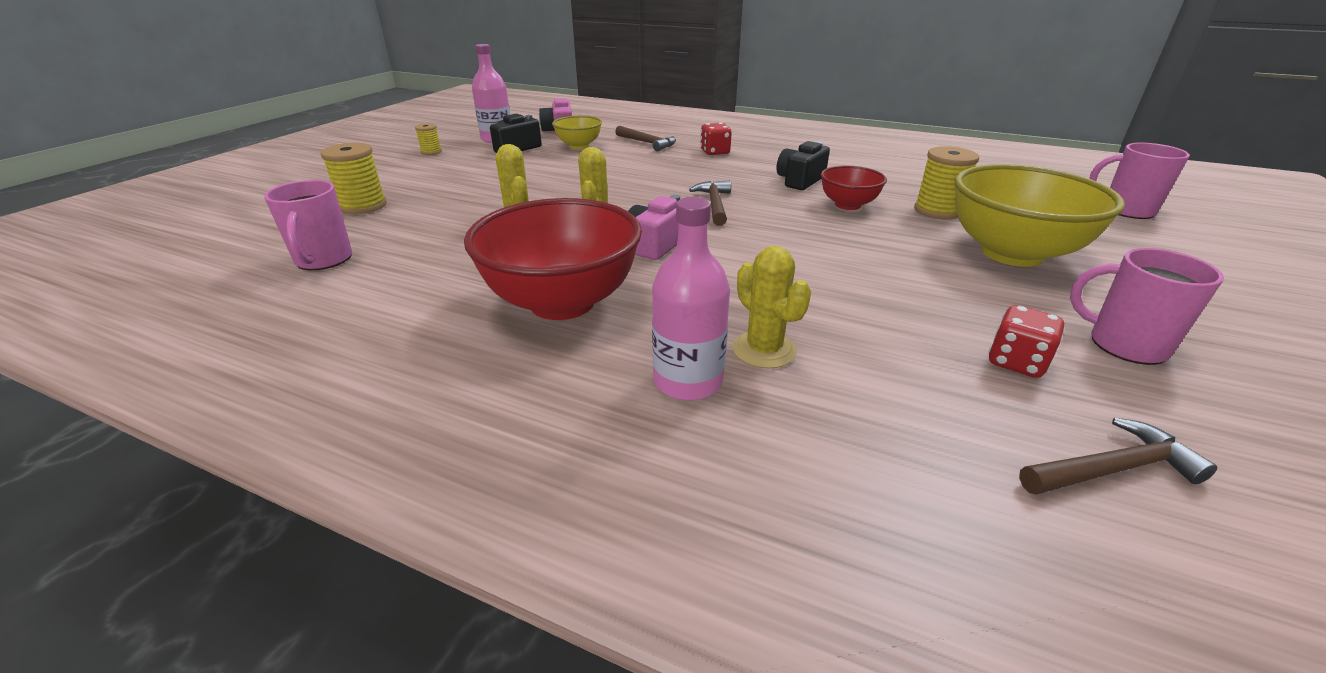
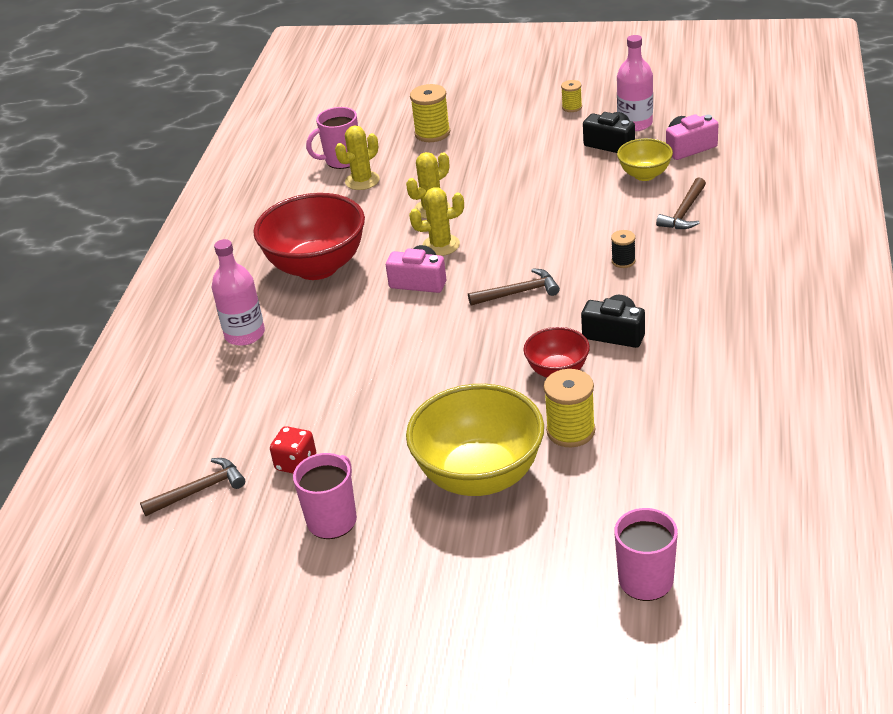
camera: 80 degrees right, 5 degrees up
(697, 166) = (623, 261): none -> black spool
(715, 152) = (680, 262): red dice -> none
(764, 350) = (283, 356): yellow cactus -> yellow cactus (362, 181)
(1112, 469) = (199, 490): brown hammer -> brown hammer turned 90 degrees counterclockwise

